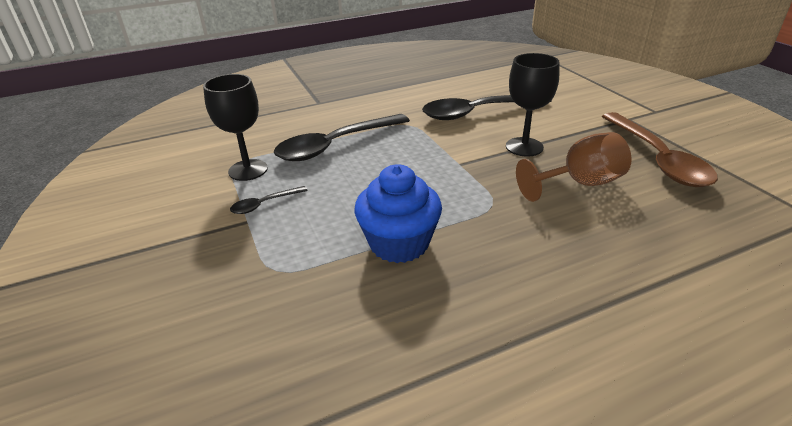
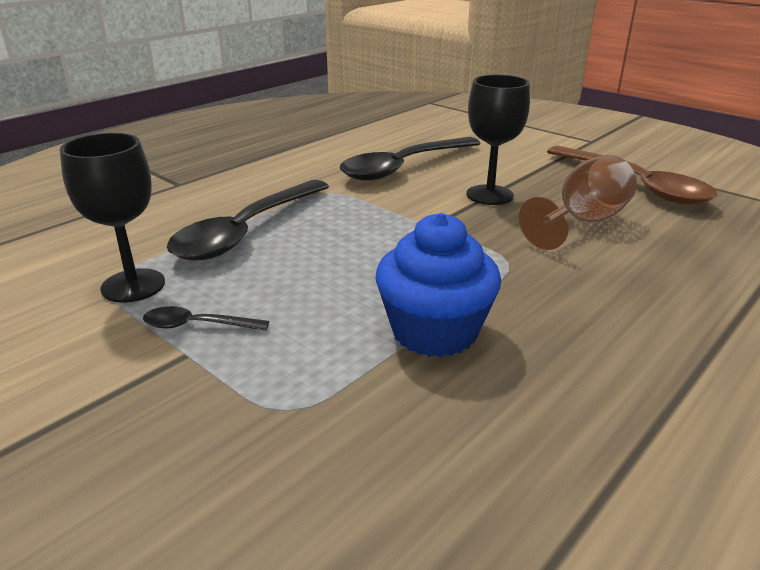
camera: 25 degrees left, 5 degrees down
(264, 204) = (197, 325): black spoon -> black spoon turned 60 degrees clockwise

